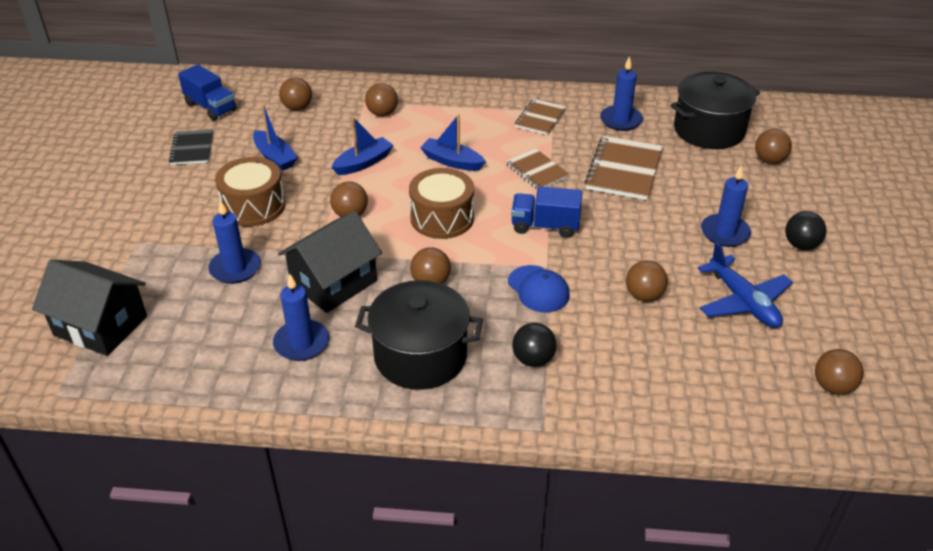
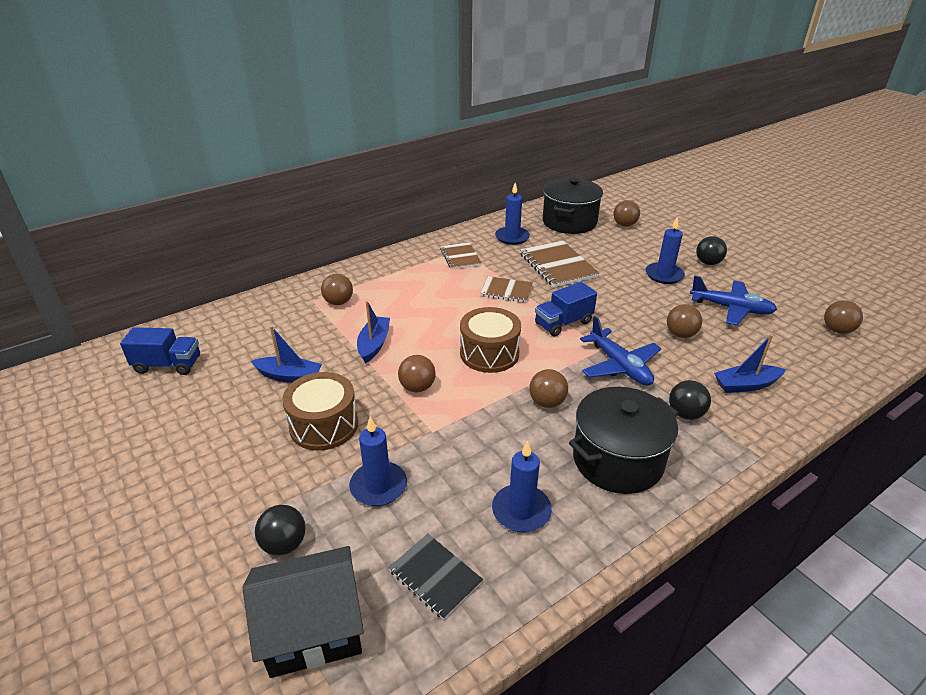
camera: 40 degrees left, 5 degrees down
(141, 269) = (284, 544): none -> black ball
(192, 149) = (195, 408): black notebook -> black notebook (435, 577)
(297, 107) = (257, 329): brown ball -> none
(334, 283) = (478, 446): black house -> none
(452, 161) = (440, 311): blue boat -> blue boat (746, 385)
(538, 289) = (619, 366): blue cap -> blue plane

